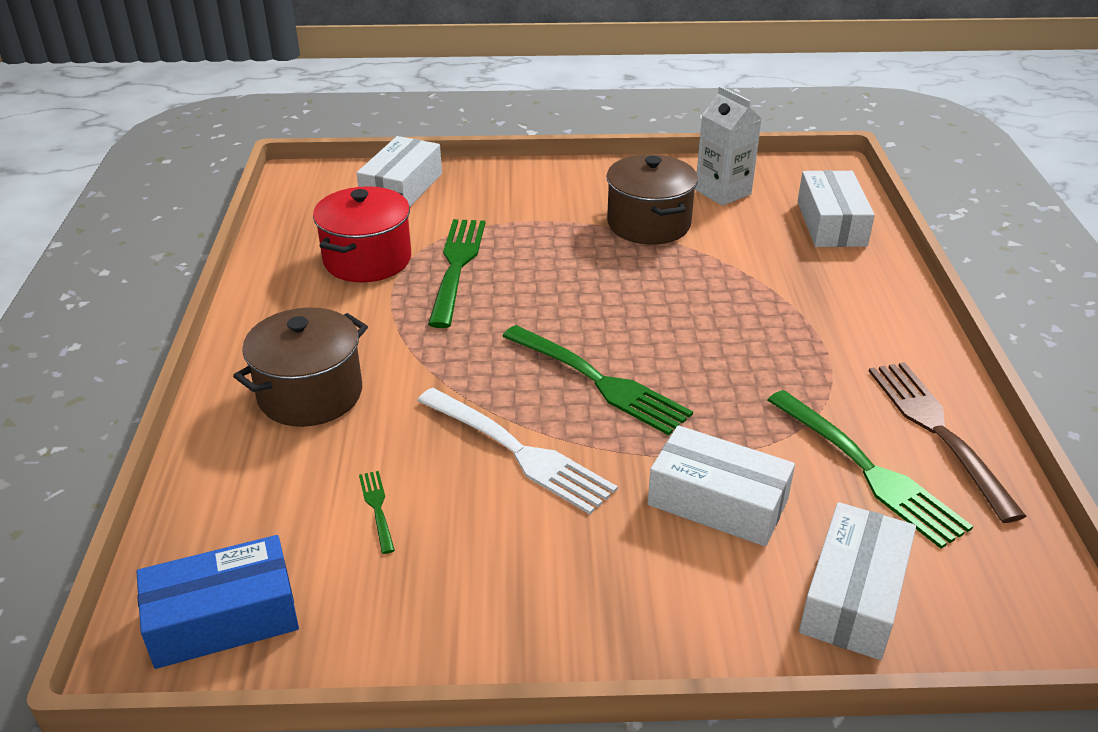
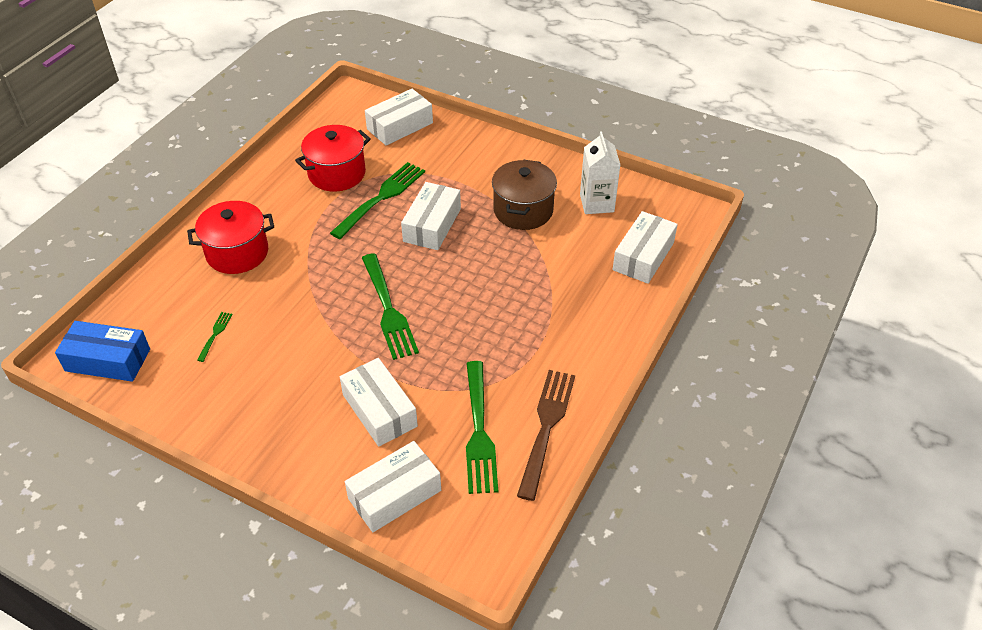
camera: 30 degrees right, 10 degrees up
(310, 394) = (237, 253): brown pot -> red pot
(517, 451) = (307, 333): white fork -> none
(555, 273) = (432, 225): none -> white box

